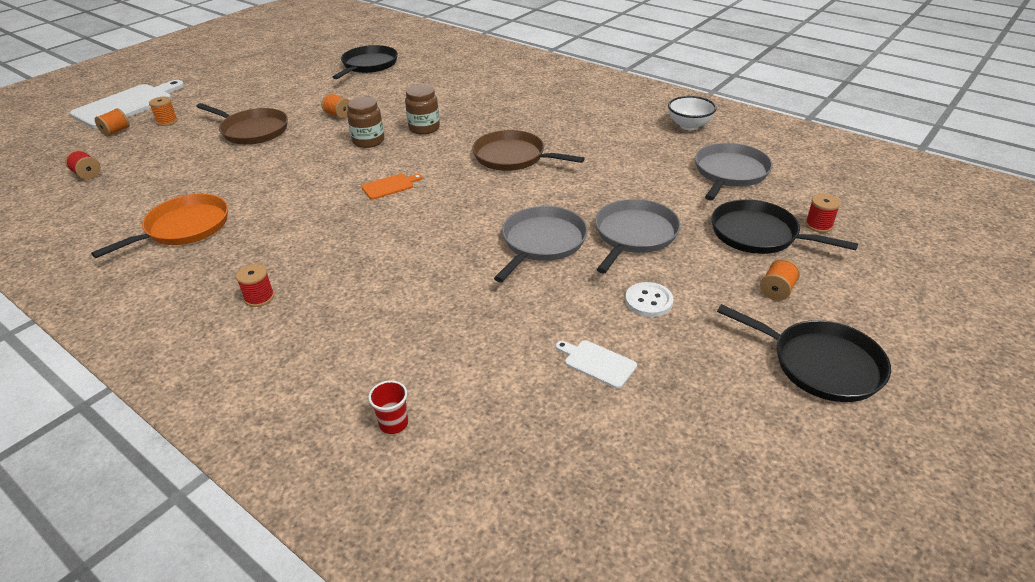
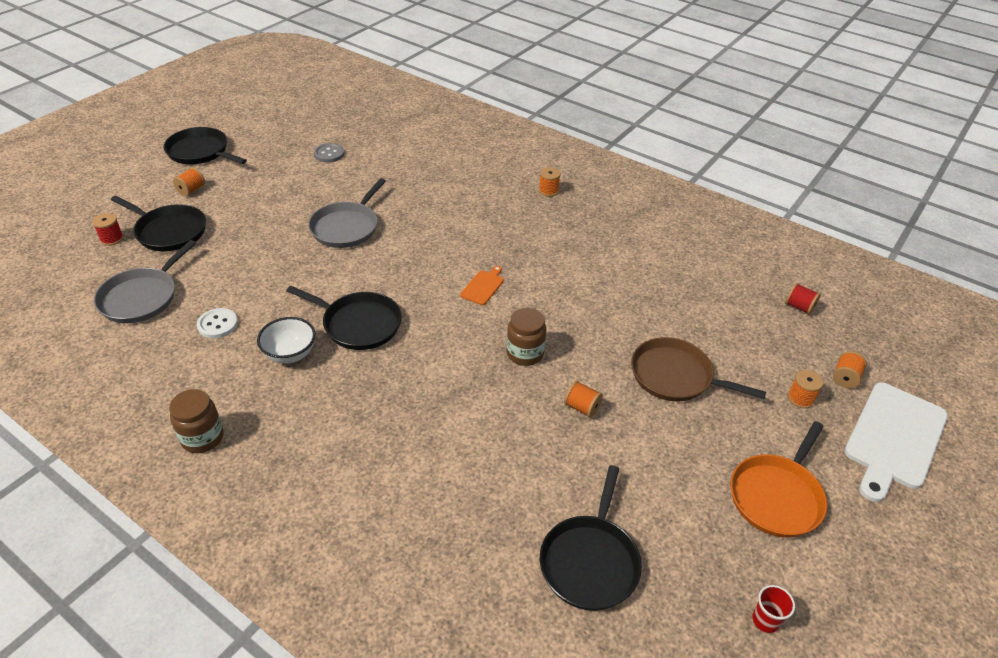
camera: 175 degrees right, 5 degrees up
(184, 228) = (646, 244): orange pan -> orange pan (777, 496)
(259, 297) = (548, 191): red spool -> orange spool
(389, 186) = (483, 286): orange cutting board -> orange cutting board turned 150 degrees clockwise
(393, 423) = (442, 132): red cup -> red cup (765, 620)
(424, 128) = (463, 377): brown jar -> brown jar (202, 438)
(513, 157) = (358, 324): brown pan -> black pan
(597, 363) = (329, 154): white cutting board -> grey button
(634, 235) = (270, 232): grey pan -> none
(648, 301) = (283, 185): white button -> white button (217, 324)
(689, 126) = (133, 375): white bowl -> white bowl (290, 354)

